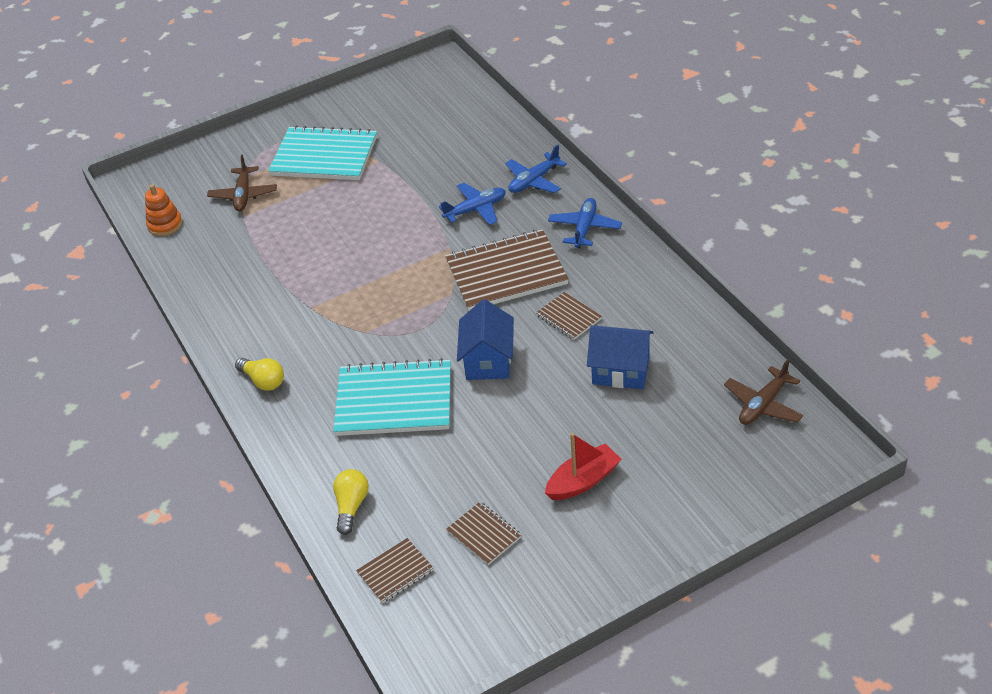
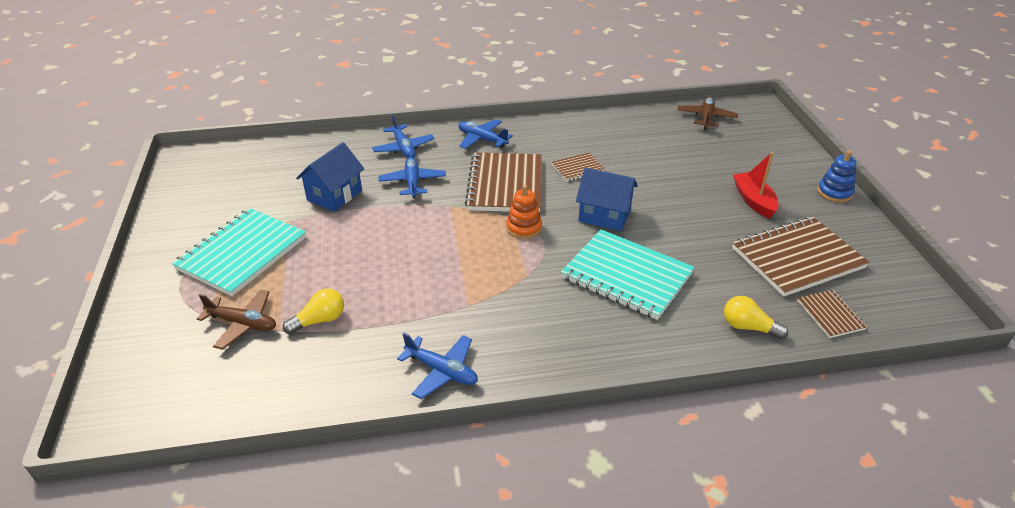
camera: 75 degrees left, 5 degrees down
(165, 225) = (228, 403): orange stacking toy -> orange stacking toy (524, 228)
(228, 319) = (442, 371): none -> blue plane
(263, 381) = (555, 359): yellow light bulb -> yellow light bulb (319, 320)
(394, 401) = (626, 276): turquoise notebook -> turquoise notebook turned 75 degrees counterclockwise
(484, 534) = (797, 258): brown notebook -> brown notebook, size x2.05
(620, 371) = (648, 160): blue house -> blue house (334, 195)
(645, 559) = (834, 192): none -> blue stacking toy
(763, 404) = (706, 118): brown plane -> brown plane turned 135 degrees counterclockwise

